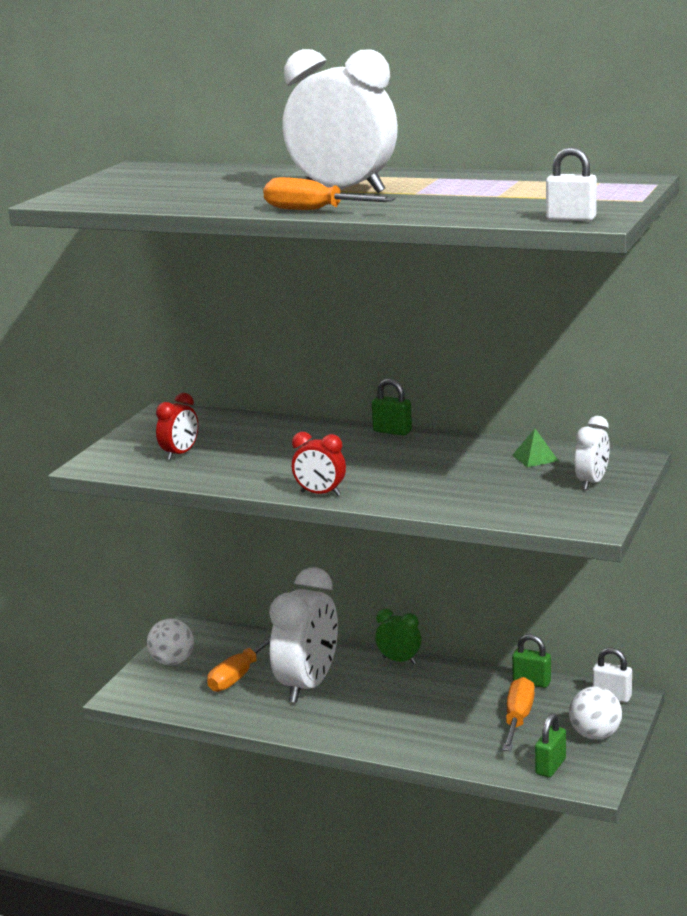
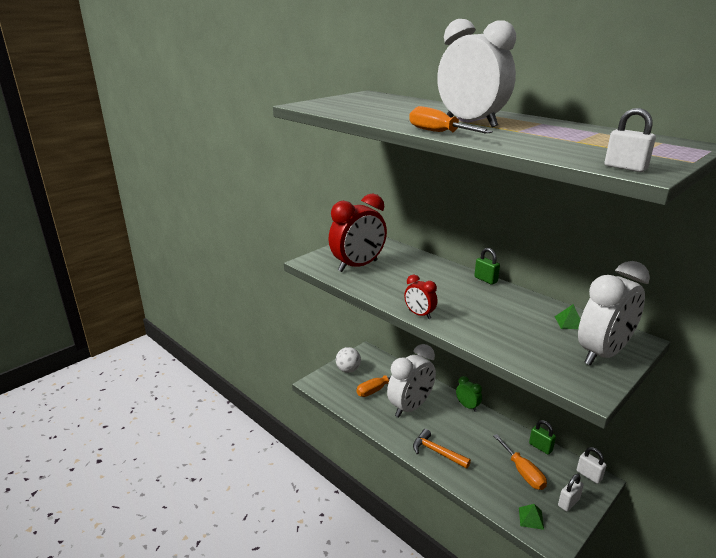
camera: 20 degrees right, 5 degrees up
(180, 454) = (358, 266): red clock -> red clock, size x2.06
(379, 730) = (437, 452): none -> orange hammer
(518, 718) = (523, 472): orange screwdriver -> orange screwdriver turned 120 degrees clockwise
(550, 766) = (531, 518): green padlock -> green pyramid
(592, 482) = (602, 354): white clock -> white clock, size x2.06
(595, 735) = (568, 502): white ball -> white padlock

